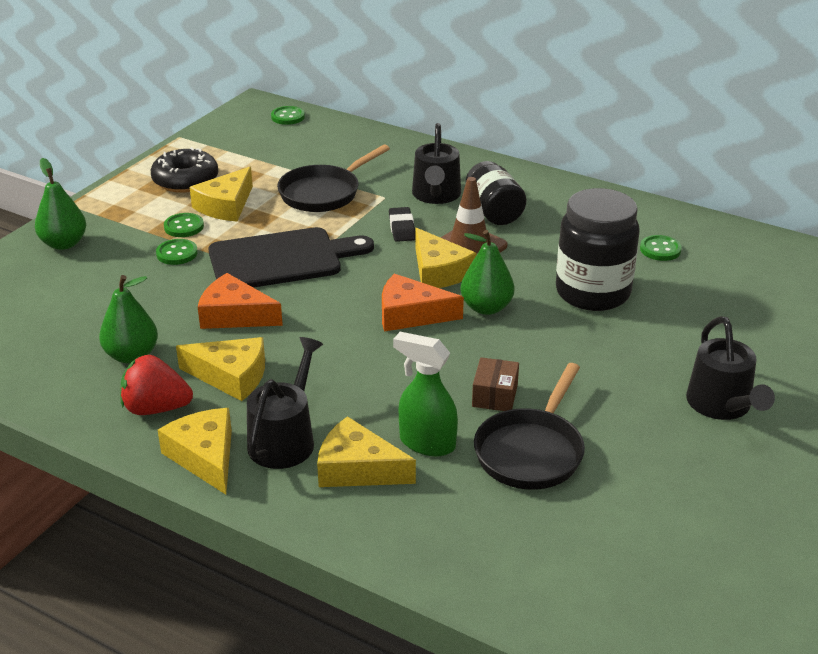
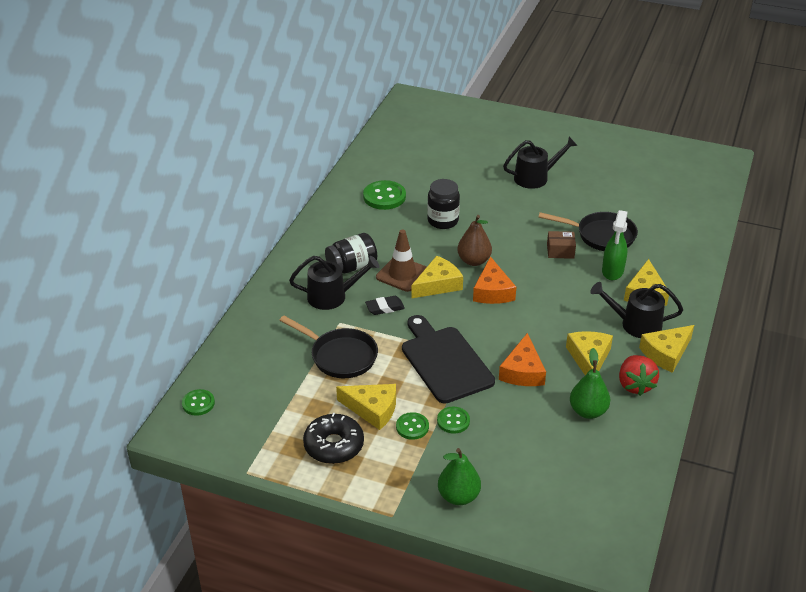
camera: 100 degrees left, 5 degrees up
(486, 308) = (474, 261): green pear -> brown pear
(592, 293) = (443, 221): black jar -> black jar, size x0.66
(660, 249) = (384, 197): green button -> green button, size x1.64

